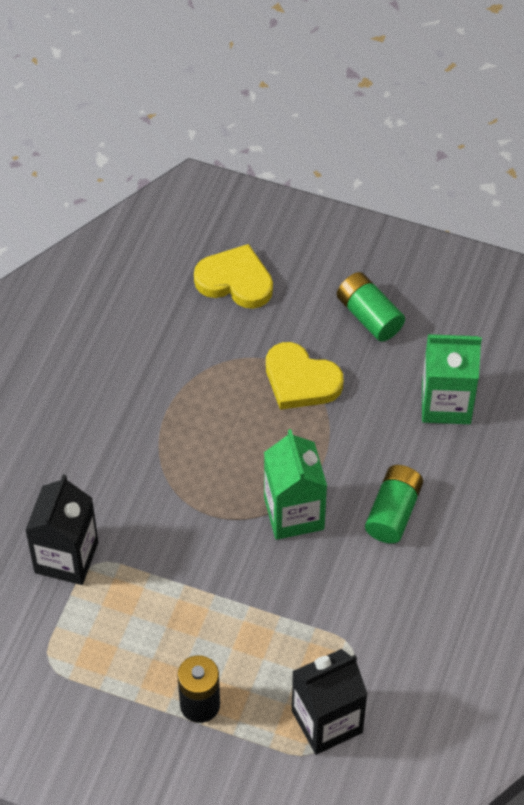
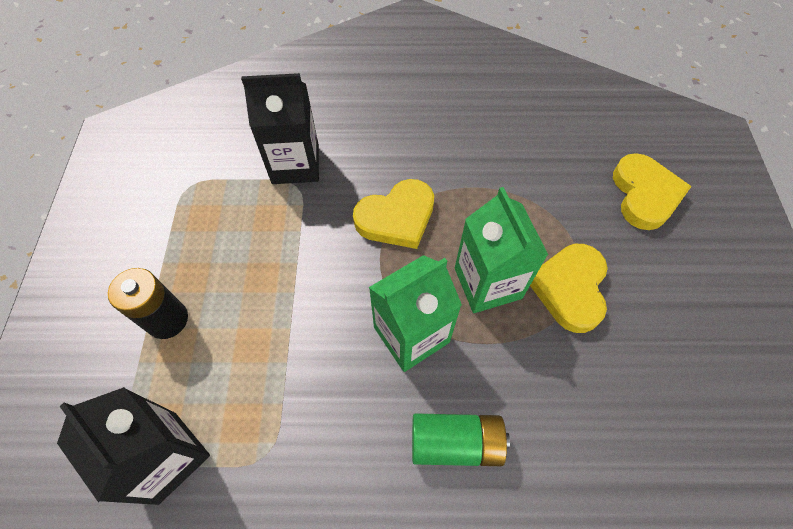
camera: 70 degrees right, 5 degrees up
(171, 487) = (397, 217): none -> yellow heart
(369, 316) = (688, 330): green battery -> none
(446, 403) = (630, 457): green carton -> green carton (487, 283)

